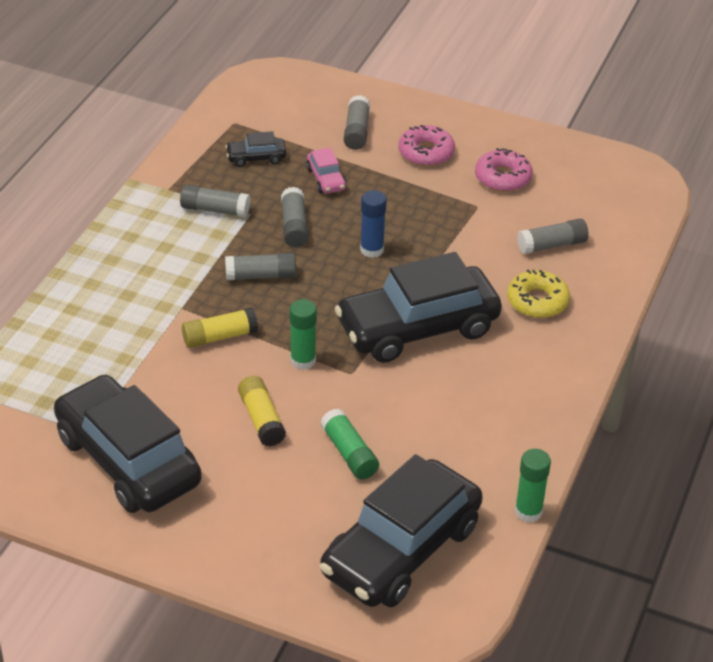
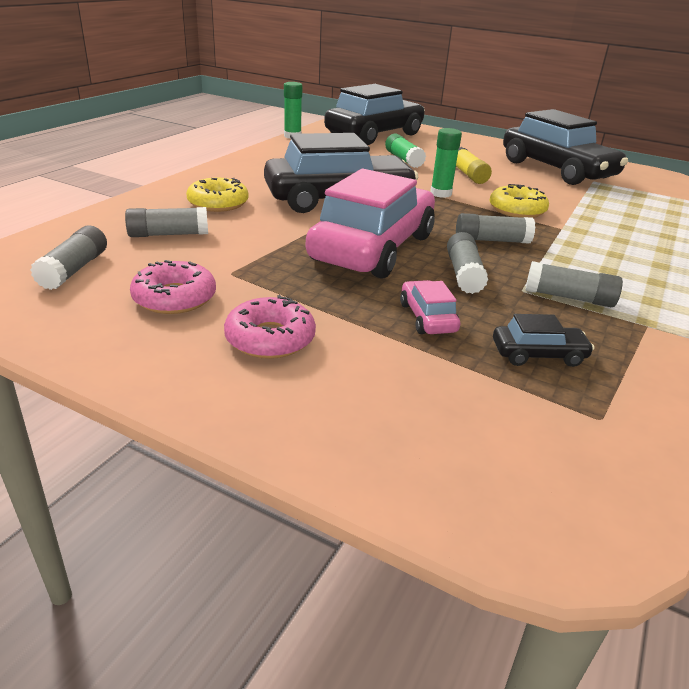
camera: 175 degrees left, 10 degrees down
(219, 337) = (517, 210): yellow glue stick -> yellow donut
(356, 131) = (377, 382): grey glue stick -> grey glue stick (74, 269)
(372, 250) = (372, 248): blue glue stick -> pink car

